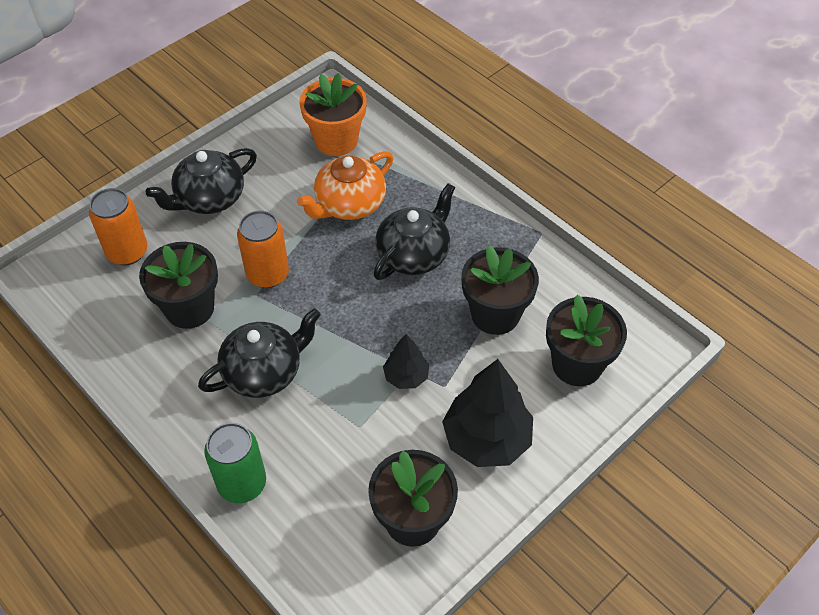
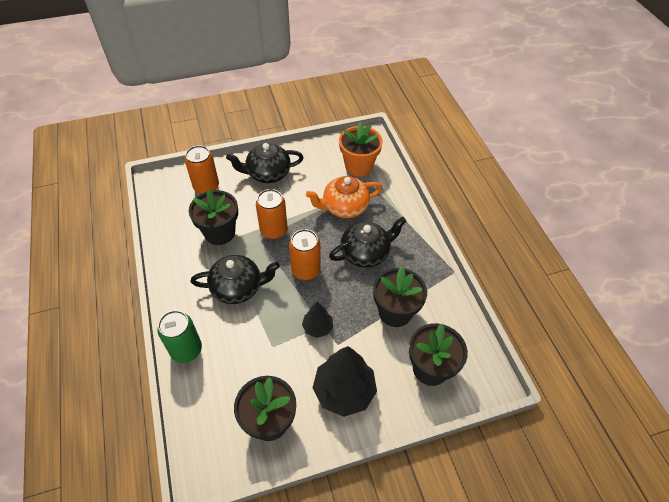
camera: 25 degrees right, 0 degrees up
(346, 309) = (306, 270): none -> orange can

